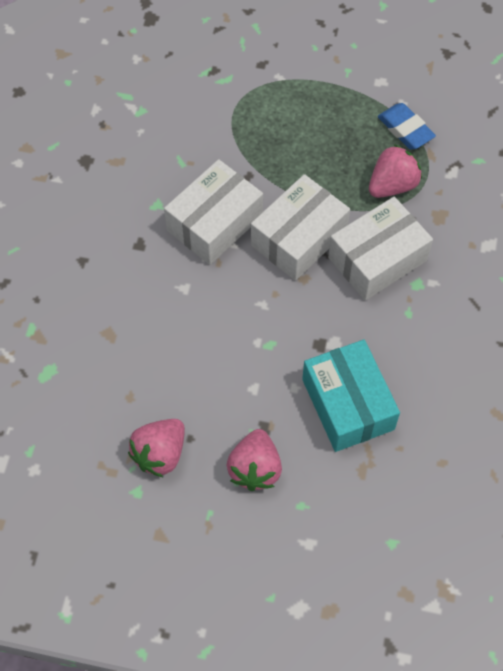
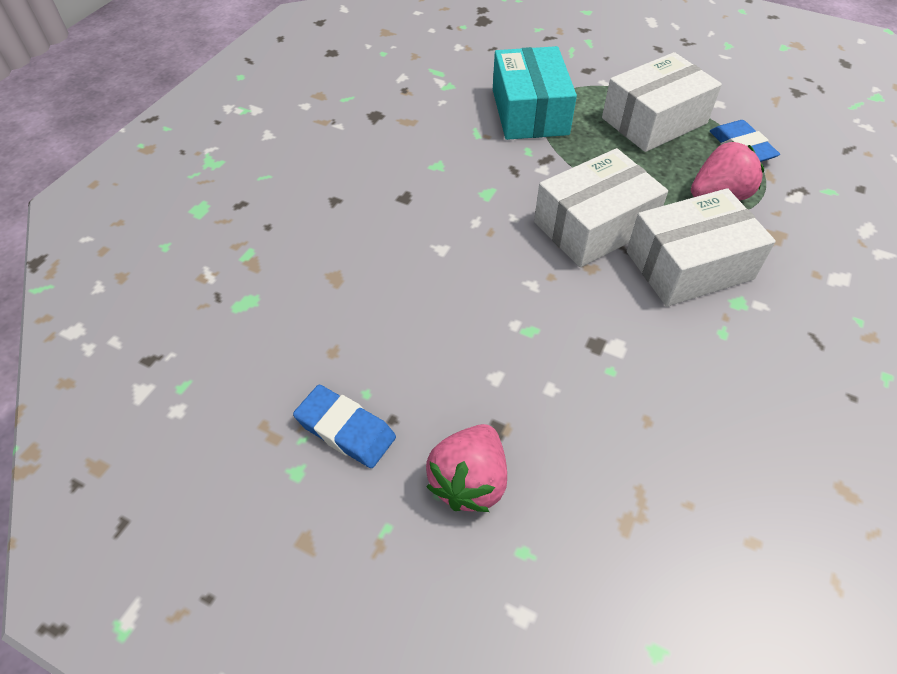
camera: 15 degrees right, 10 degrees down
(160, 454) = (345, 430): pink strawberry -> blue eraser
(215, 223) = (497, 193): white box -> white box (654, 121)
(348, 404) = (621, 426): turquoise box -> turquoise box (530, 112)

